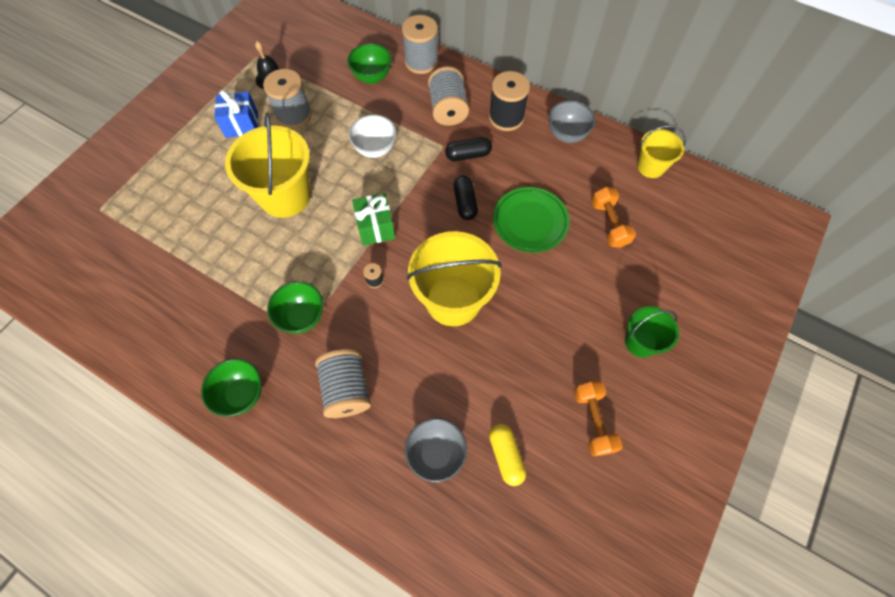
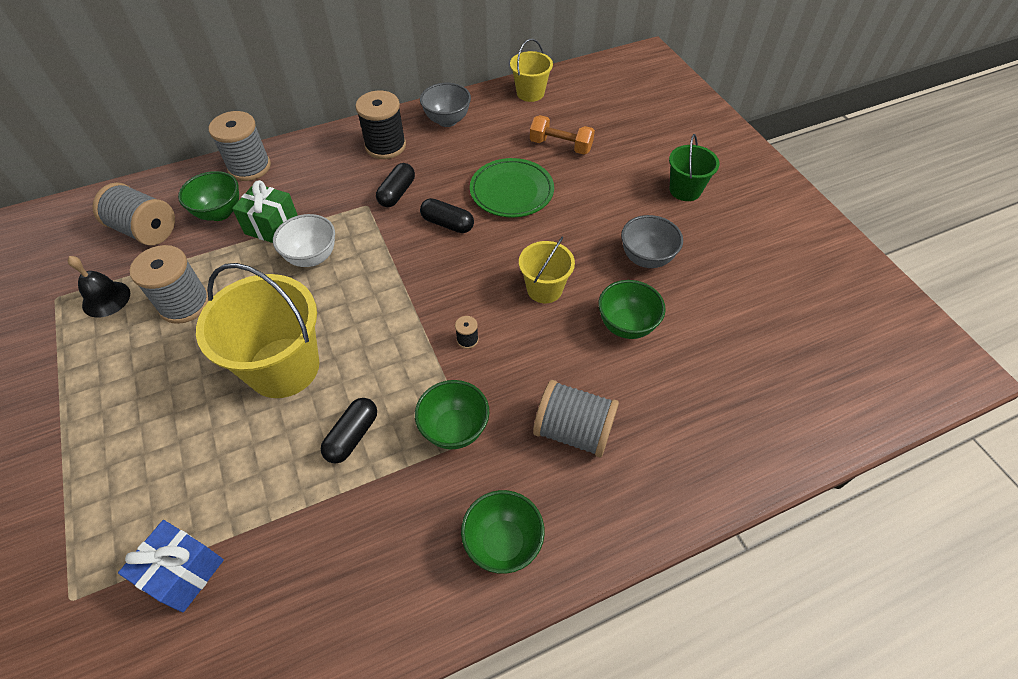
camera: 55 degrees left, 10 degrees down
(242, 124) = (135, 361): blue gift -> blue gift (184, 572)
(262, 265) = (352, 436): none -> black capsule
(376, 227) = (406, 306): green gift -> green gift (272, 226)
(436, 454) = (695, 389): grey bowl -> grey bowl (646, 258)
(448, 109) = (329, 179): grey spool -> grey spool (145, 230)
(453, 300) = (544, 289): yellow bucket -> yellow bucket, size x0.55
(460, 374) = (626, 325): none -> green bowl
(506, 456) = (730, 336): yellow capsule -> none
(593, 421) = (735, 258): orange dumbbell -> none

